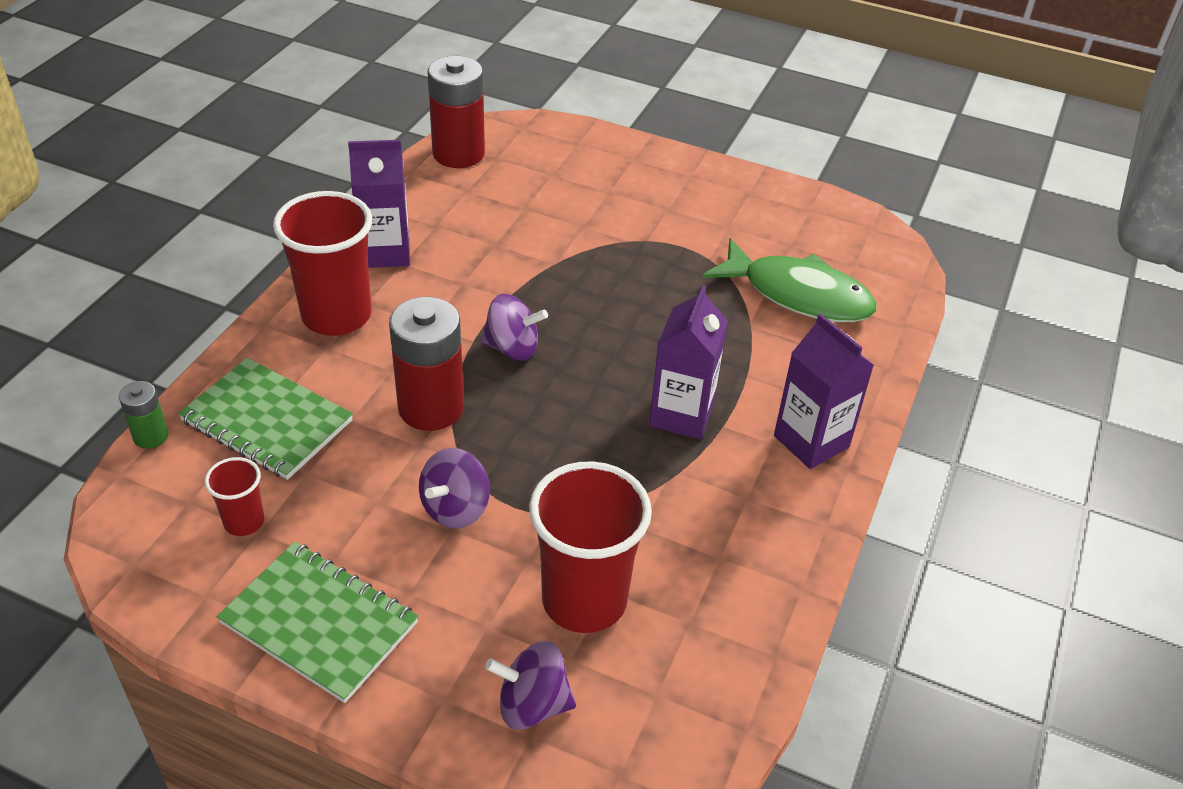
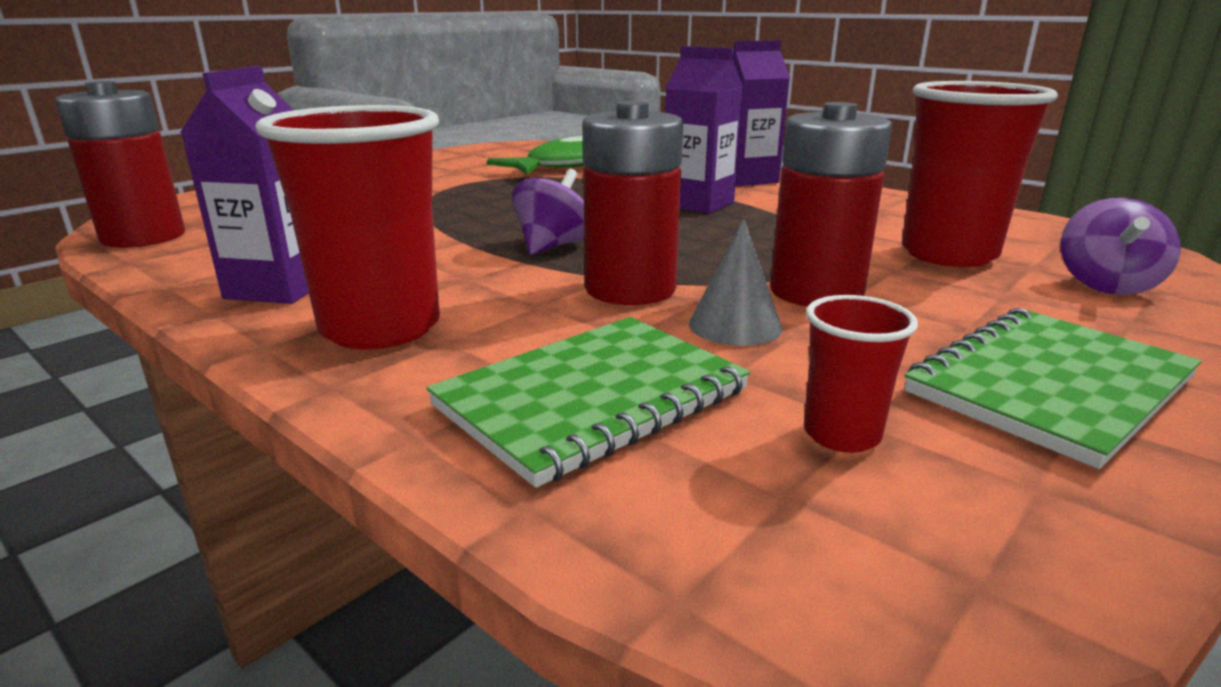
camera: 70 degrees left, 20 degrees down
(151, 436) = (563, 538): green battery -> none
(379, 468) = (735, 325): none -> grey cone
(455, 508) = (816, 292): purple spinning top -> red battery

